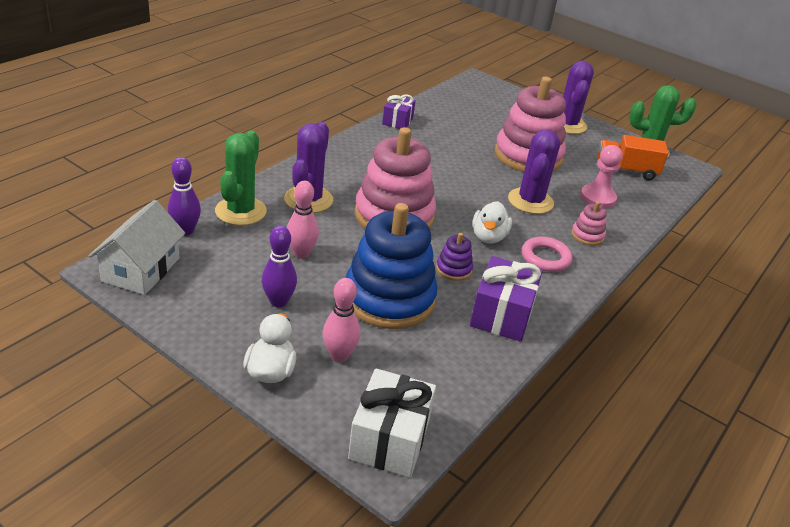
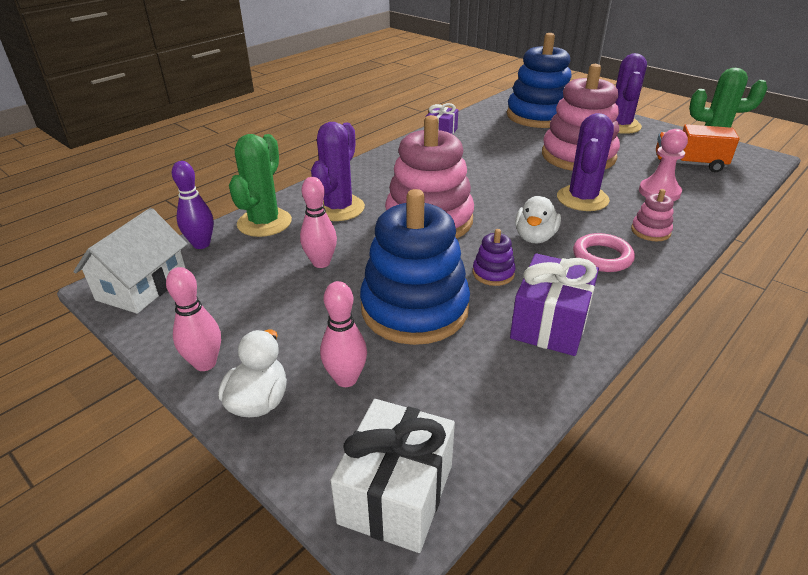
camera: 10 degrees right, 0 degrees up
(218, 340) = (205, 363): none -> pink bowling pin
(278, 302) = (285, 316): purple bowling pin -> none
(491, 108) = (538, 116): none -> blue stacking toy

